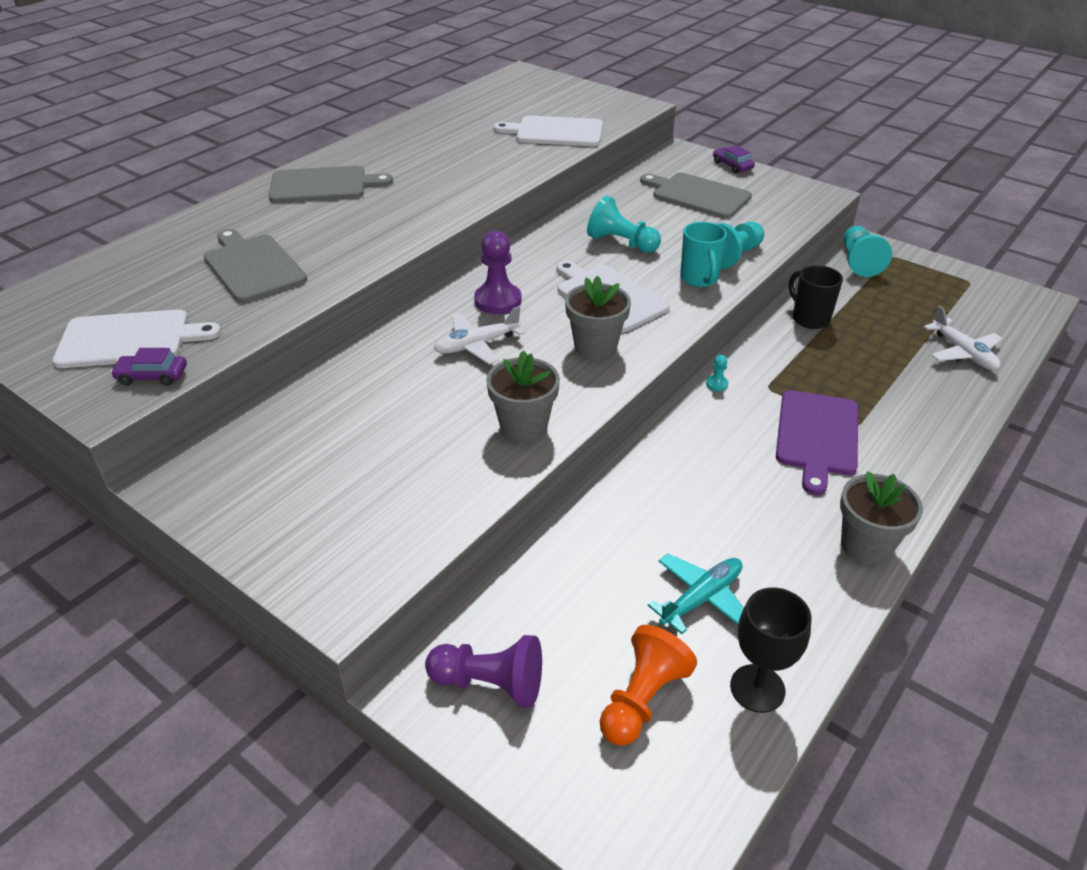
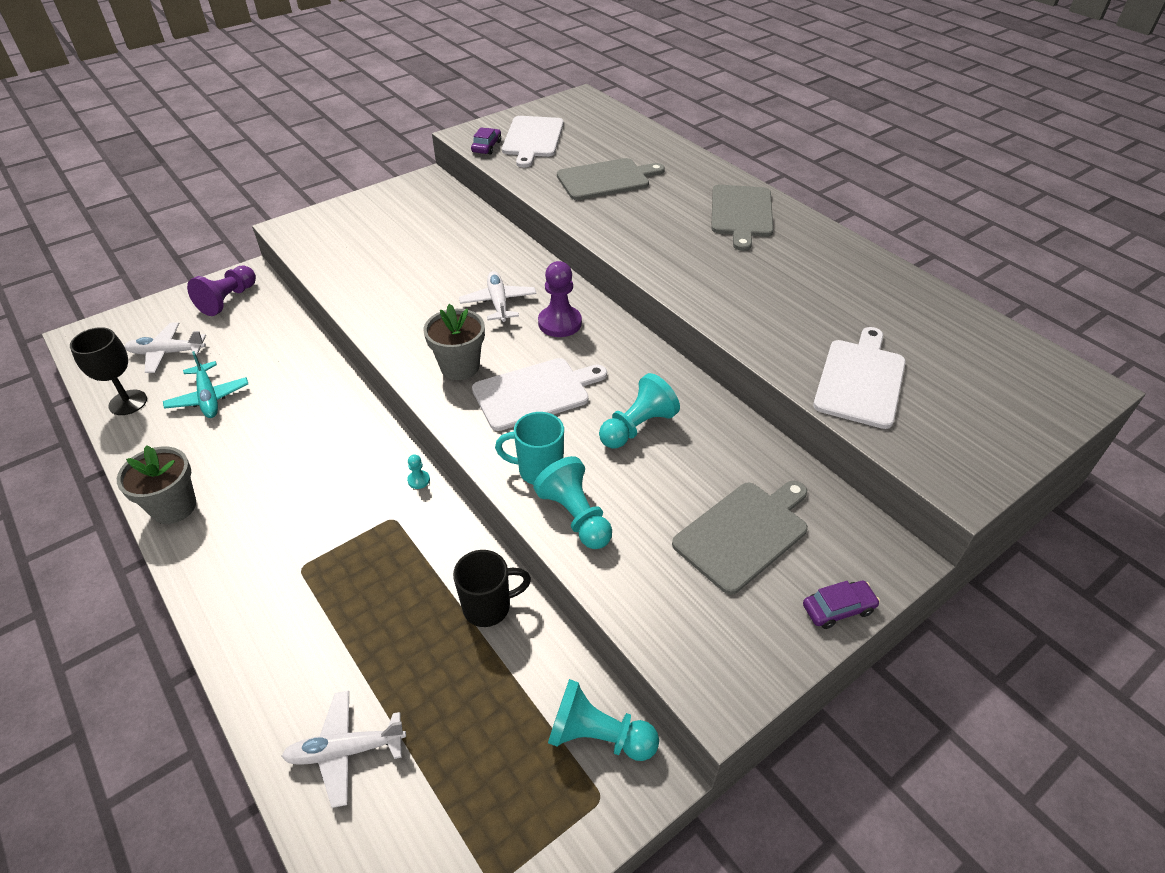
camera: 105 degrees right, 5 degrees up
(523, 427) = (384, 310): grey flower pot -> none
(642, 699) = (167, 353): orange pawn -> white plane
(817, 436) = (306, 529): purple cutting board -> none

